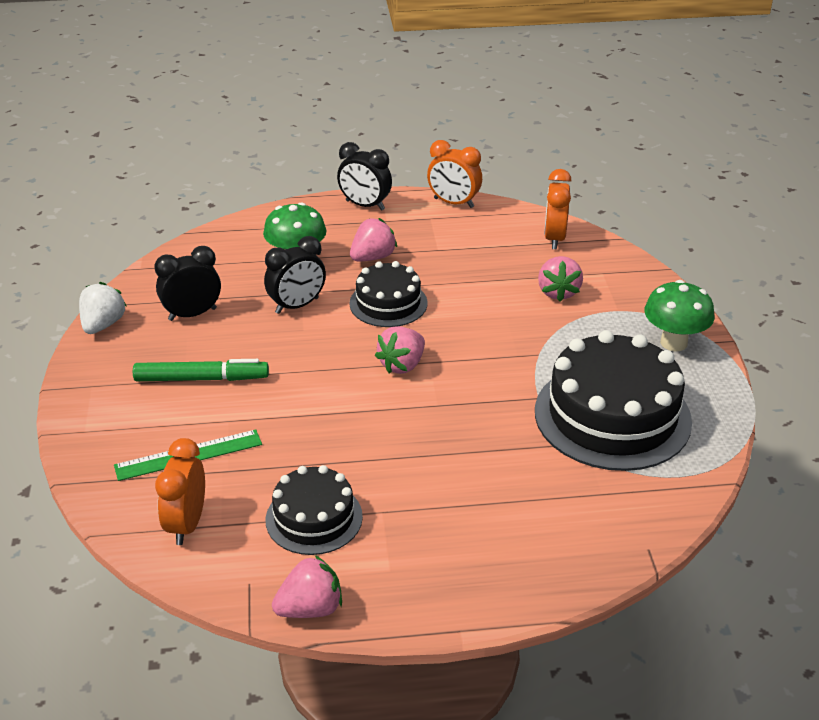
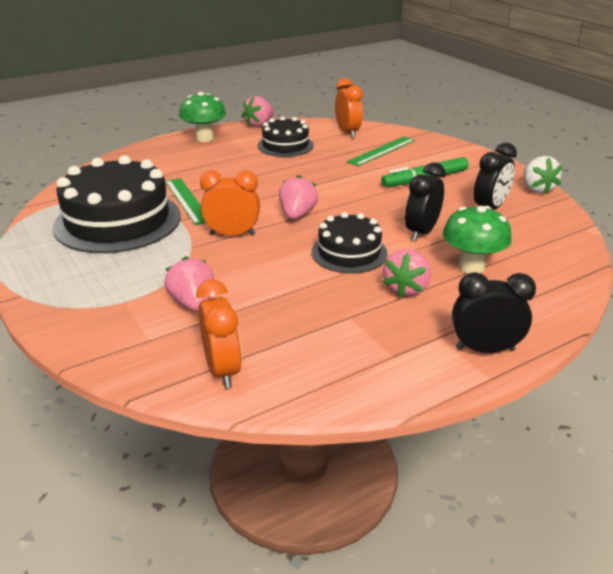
camera: 155 degrees right, 5 degrees down
(453, 203) = (384, 388): orange clock -> orange clock (232, 234)
(518, 428) = (187, 200): none -> green ruler
(673, 343) = (64, 284): green mushroom -> green mushroom (204, 138)

